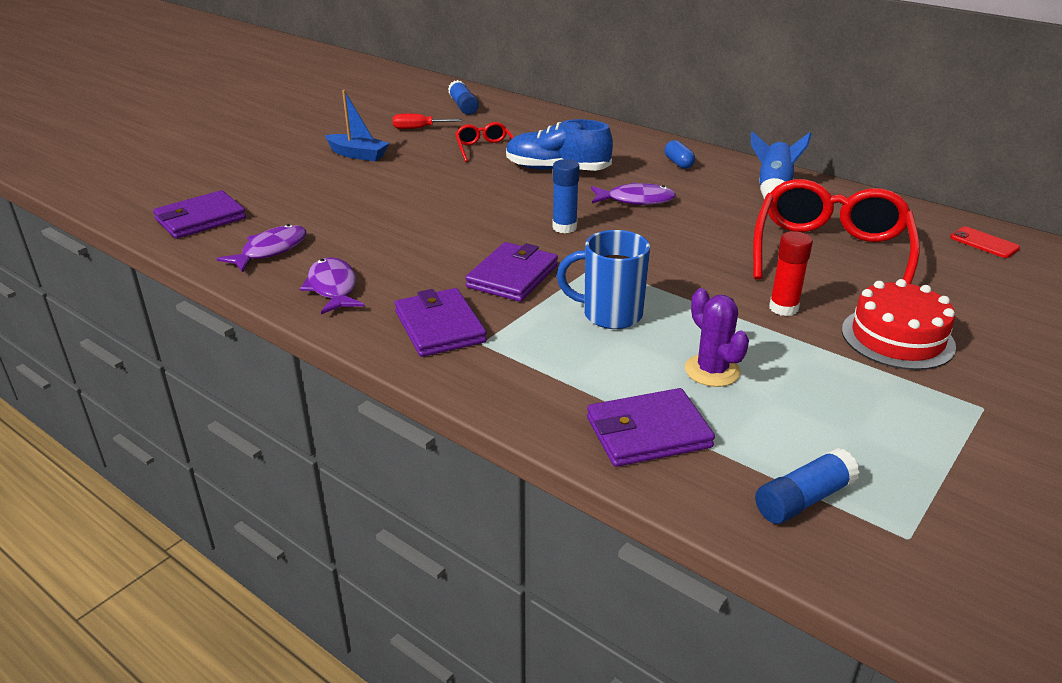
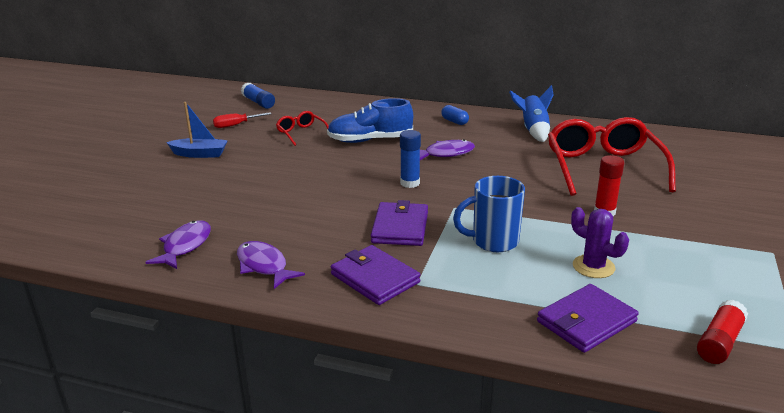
camera: 20 degrees left, 5 degrees down
(200, 219) = (99, 231): purple wallet -> none
(803, 499) = (719, 342): blue glue stick -> red glue stick
(897, 338) = (689, 217): red cake -> none
(984, 243) = (689, 144): red phone -> none

